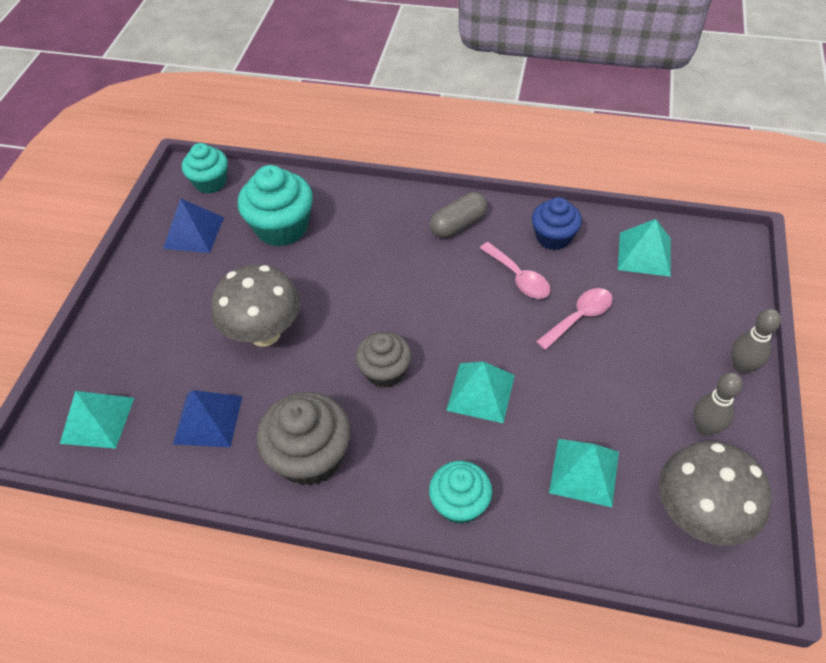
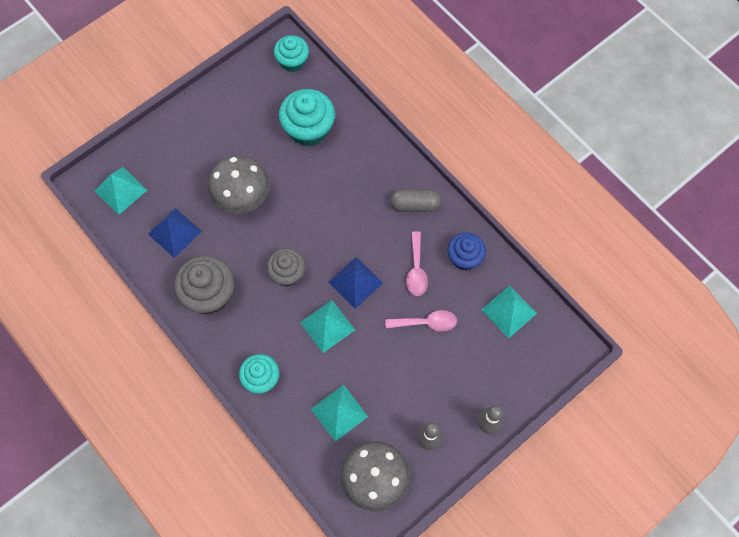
camera: 35 degrees right, 15 degrees up
(194, 232) = (255, 95): blue pyramid -> blue pyramid (355, 282)

